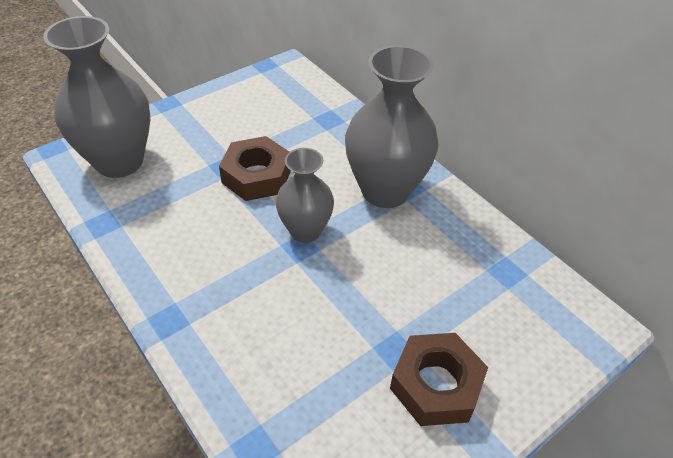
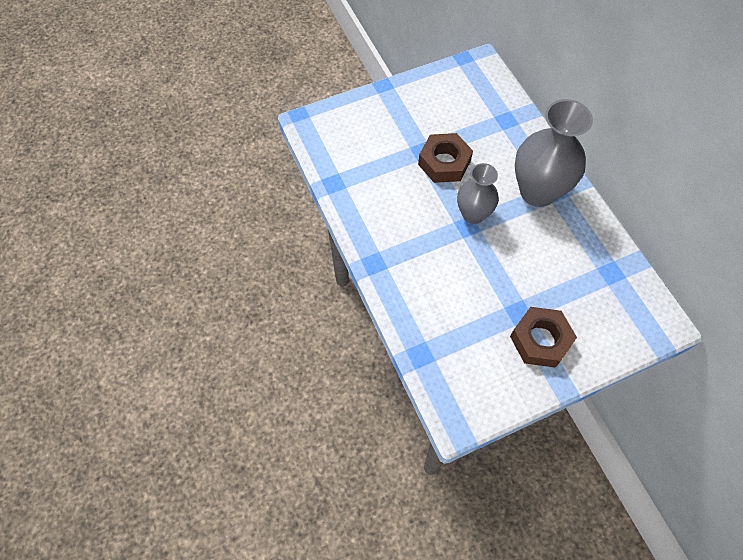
camera: 15 degrees right, 15 degrees up
(119, 161) = (346, 133): grey vase -> none

